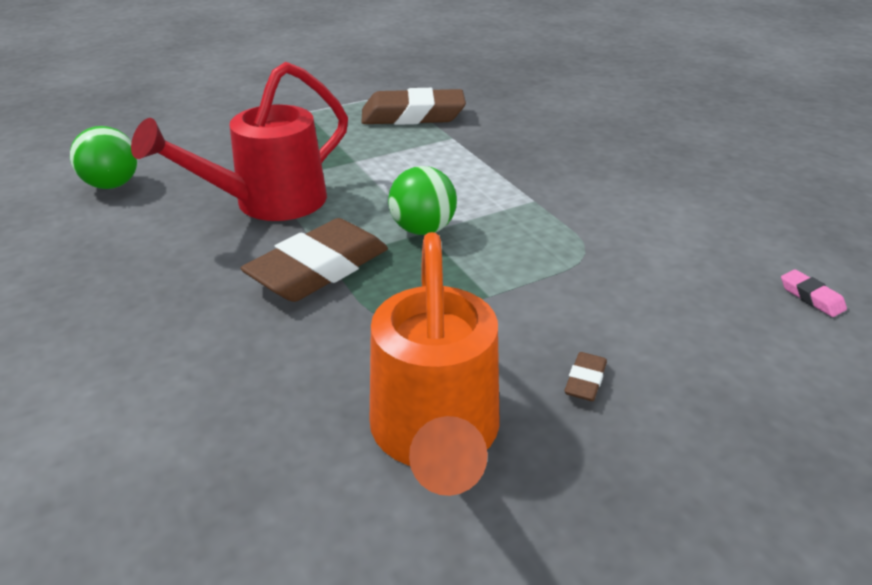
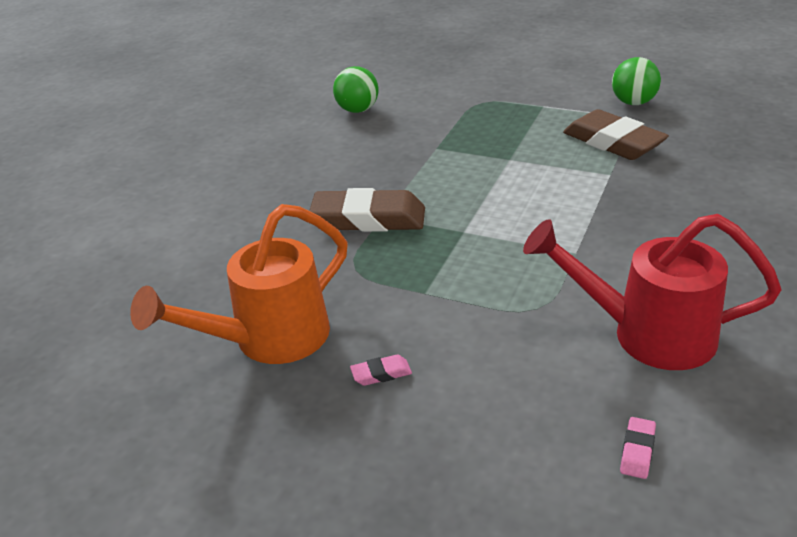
camera: 55 degrees right, 0 degrees up
(268, 203) = (411, 163): red watering can -> red watering can (647, 334)
(422, 229) = (464, 229): green ball -> green ball (633, 103)
(585, 381) = (381, 374): brown eraser -> pink eraser

